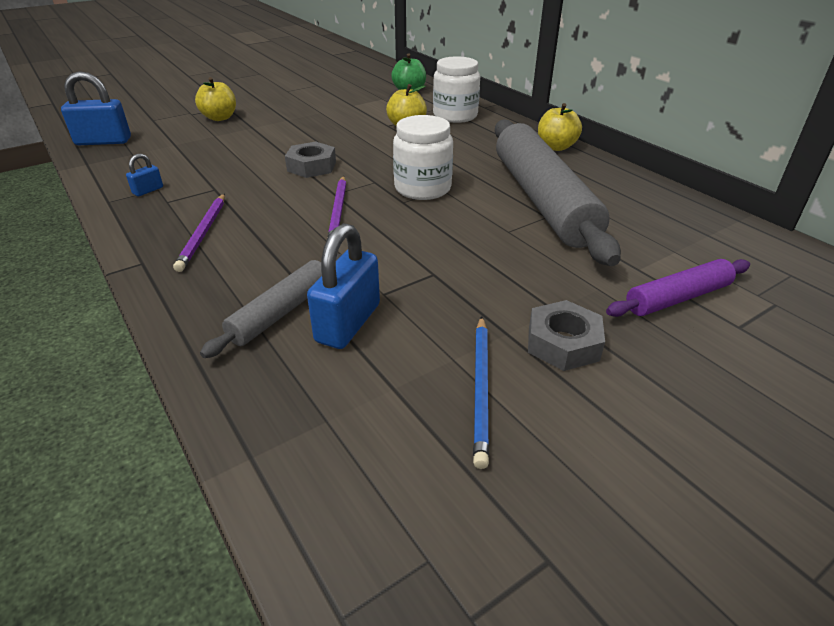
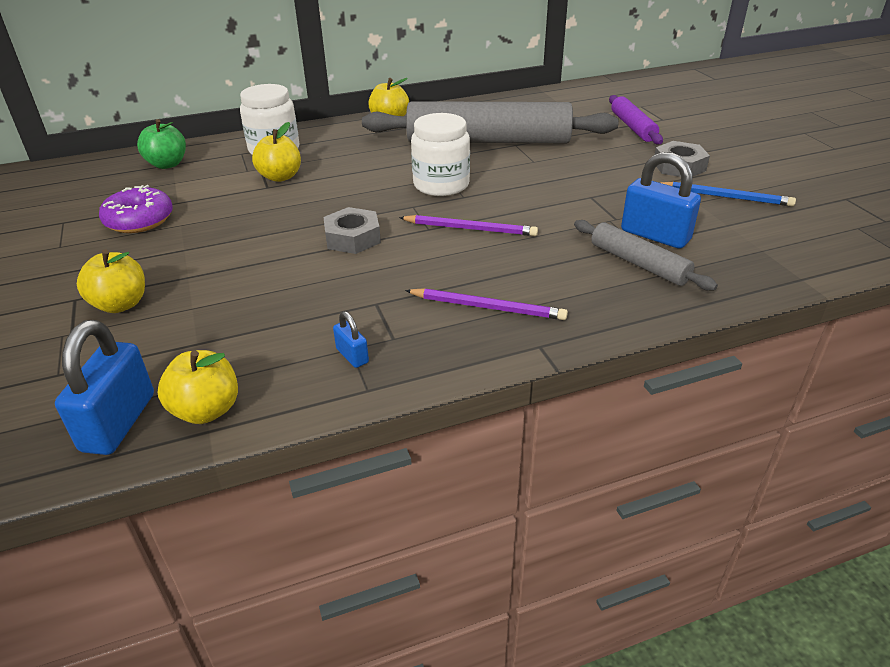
camera: 75 degrees left, 0 degrees up
(105, 159) = (206, 410): none -> yellow apple
(323, 101) = (139, 220): none -> purple donut

